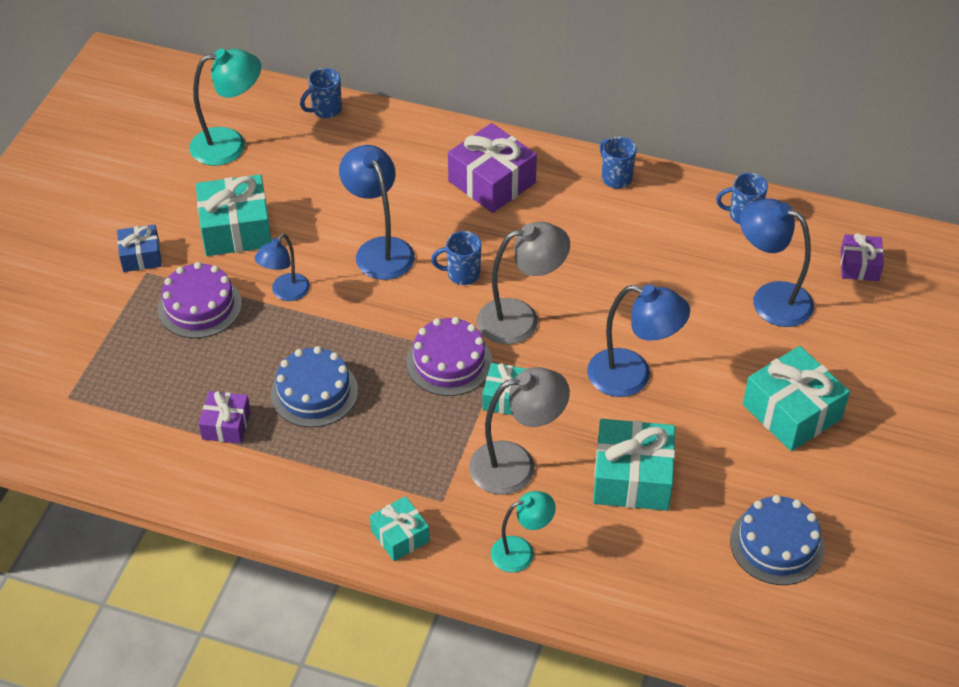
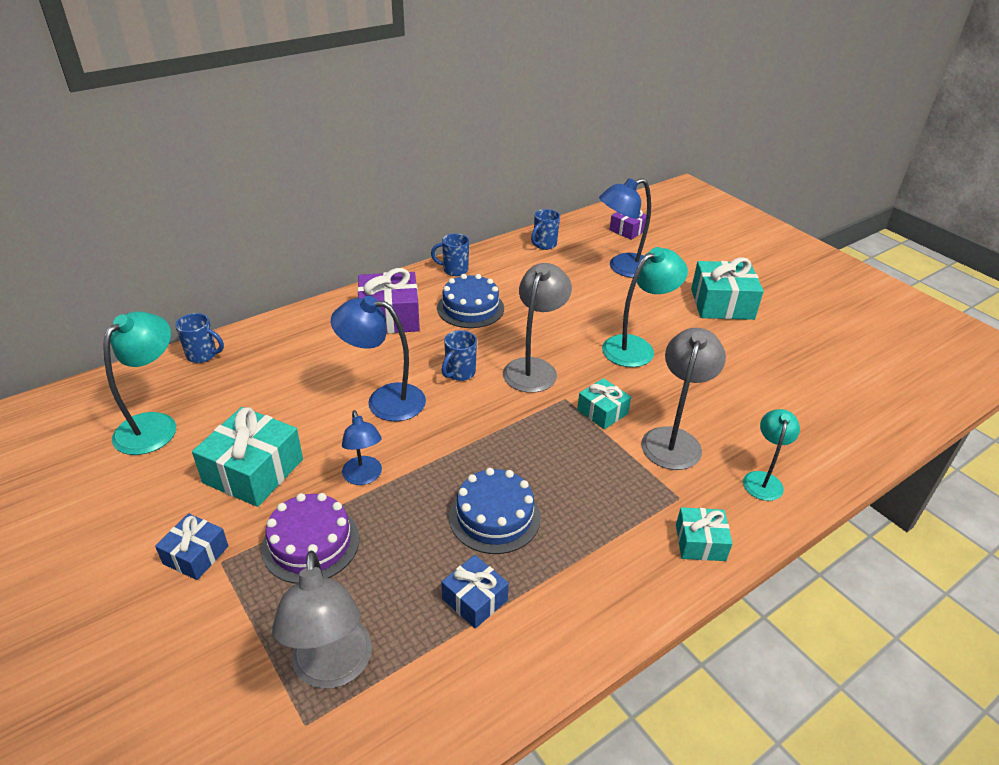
camera: 55 degrees left, 10 degrees down
(113, 385) = (332, 669): none -> grey lamp
(226, 425) = (475, 599): purple gift -> blue gift
(325, 110) = (203, 355): blue mug -> blue mug turned 75 degrees counterclockwise
(449, 362) = (539, 422): purple cake -> none
(632, 376) = (636, 347): blue lamp -> turquoise lamp
(632, 478) = (729, 391): turquoise gift -> none
(777, 544) = (830, 361): blue cake -> blue cake (470, 308)

